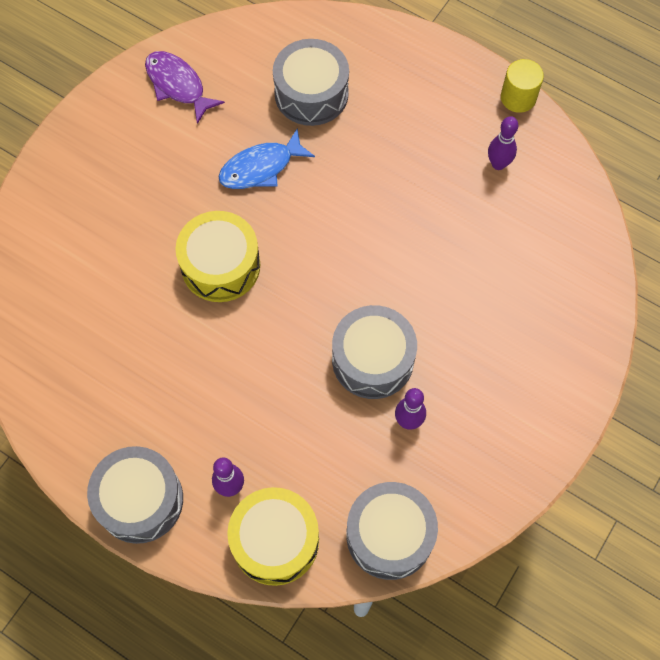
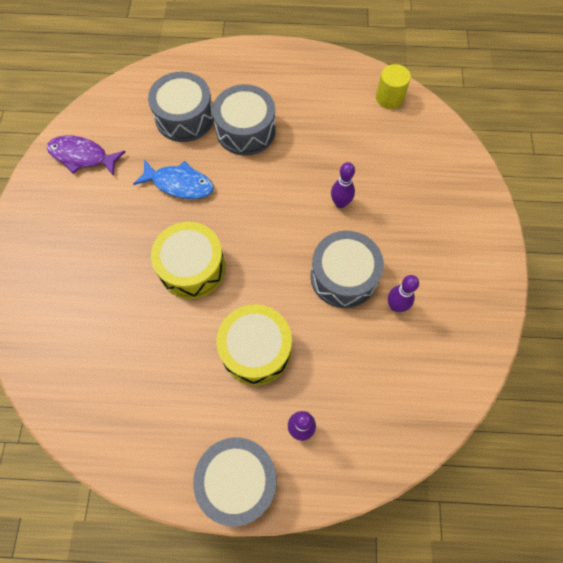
camera: 30 degrees left, 0 degrees up
(261, 167) = (179, 184): blue fish -> blue fish turned 105 degrees counterclockwise
(275, 541) = (359, 450): yellow drum -> yellow drum (256, 349)
(389, 535) = (437, 395): grey drum -> grey drum (246, 130)
(498, 164) = (341, 104): purple bowling pin -> purple bowling pin (340, 203)
(518, 97) = (326, 57): yellow cylinder -> yellow cylinder (389, 98)

